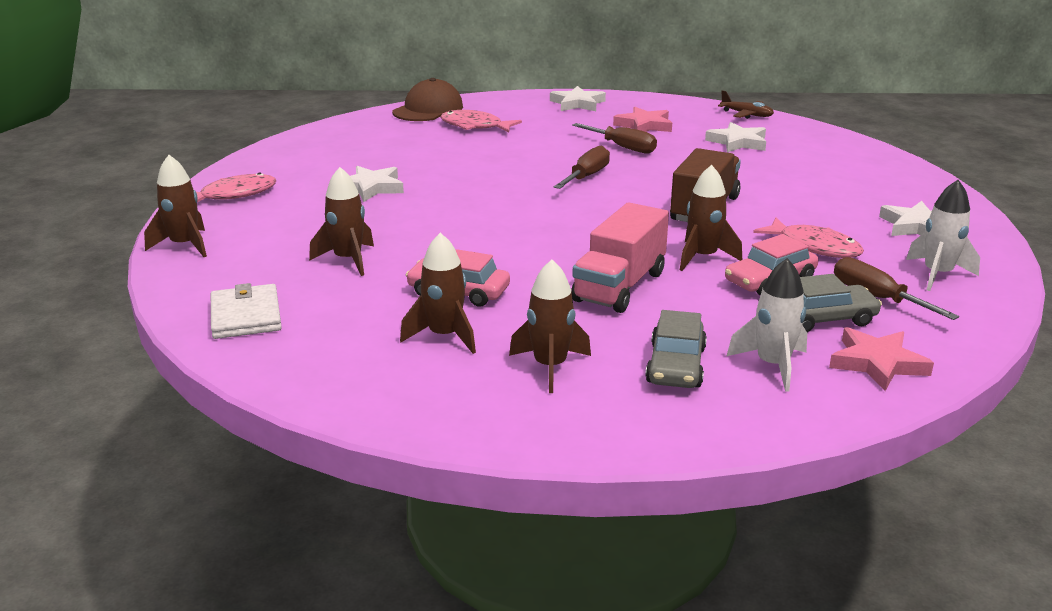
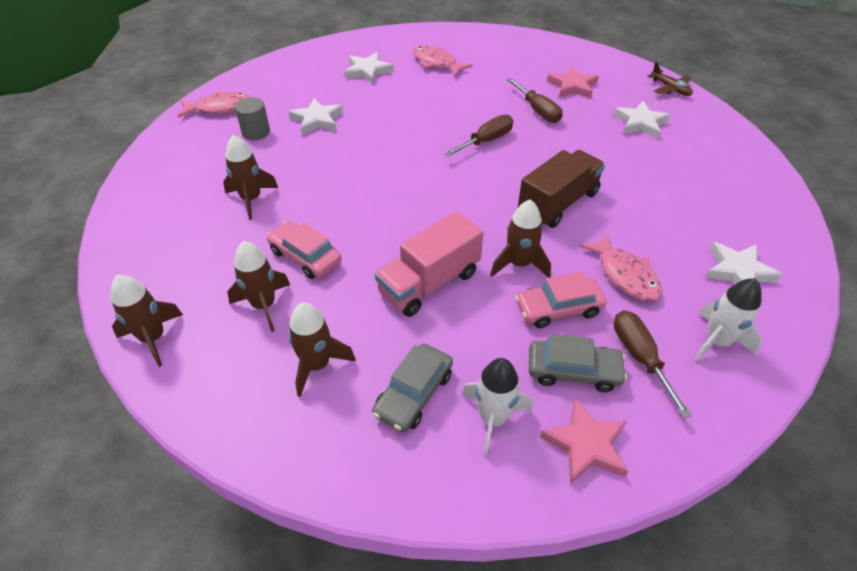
camera: 20 degrees right, 20 degrees up
(184, 245) = (156, 156): brown rocket -> brown rocket (153, 338)
(246, 316) = (147, 244): white wallet -> none
(301, 207) = (256, 132): none -> grey cylinder
(428, 109) = (413, 37): brown cap -> none
(577, 103) = (534, 49): white star -> white star (368, 71)

